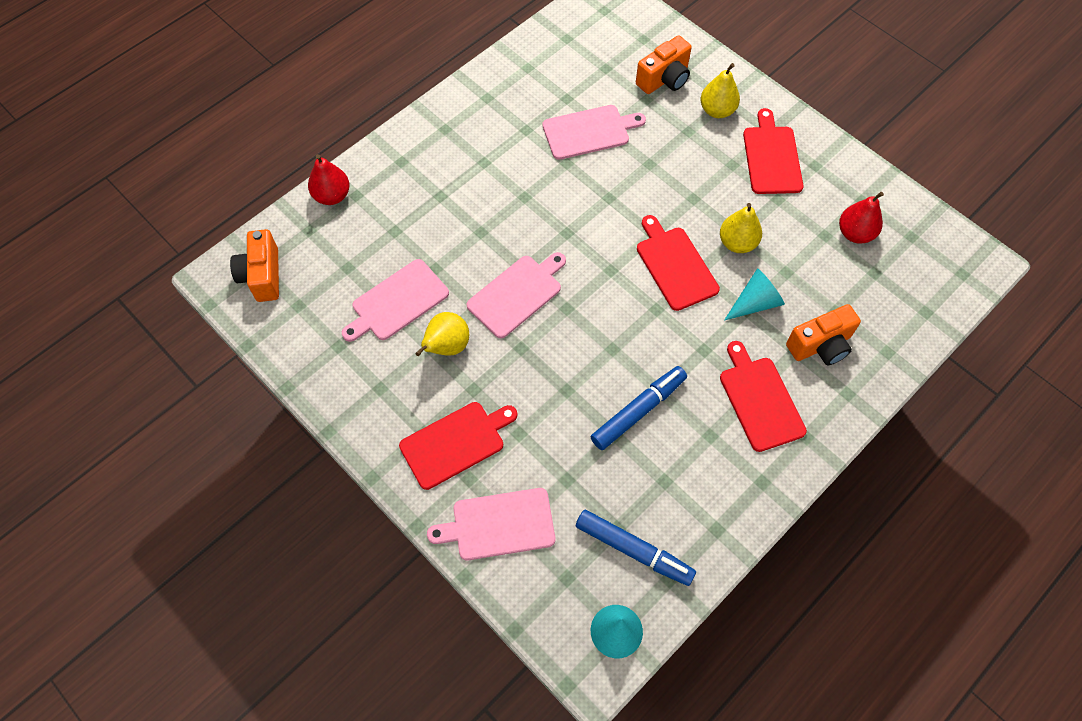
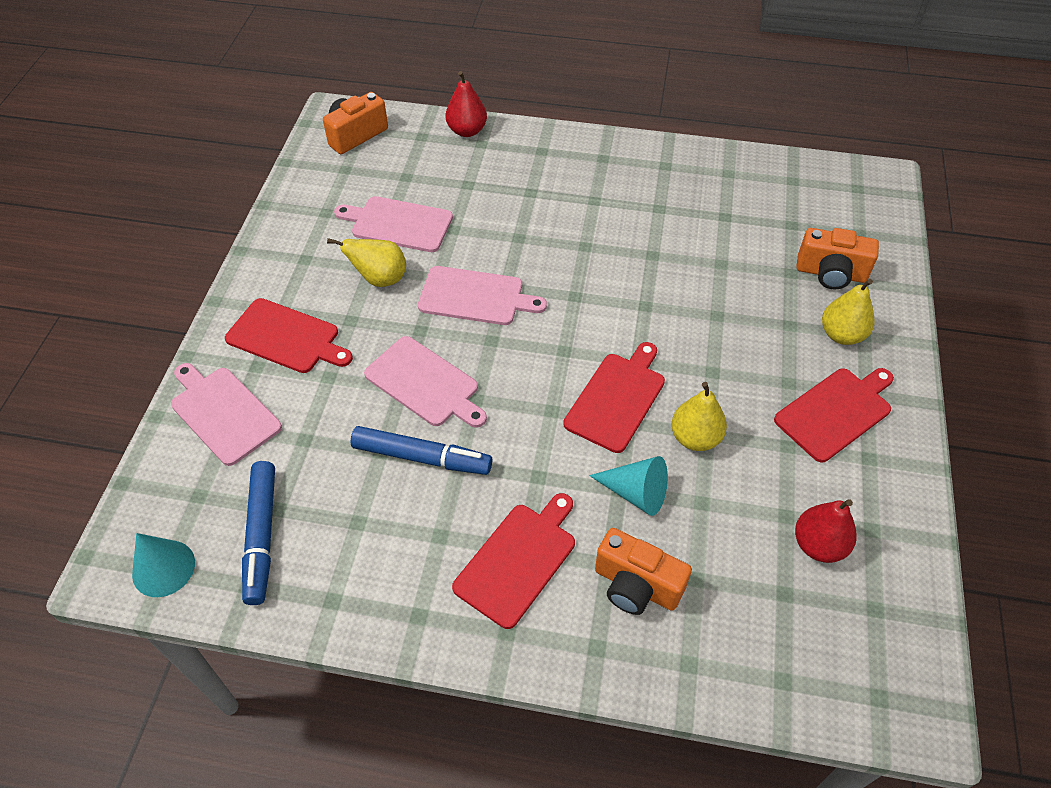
camera: 55 degrees right, 10 degrees down
(589, 132) = (705, 252): pink cutting board -> pink cutting board (425, 383)

